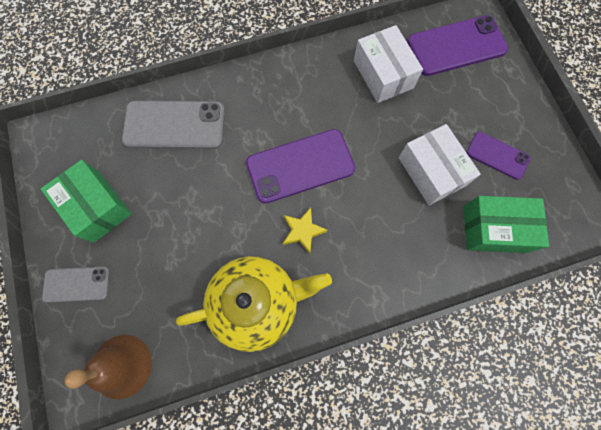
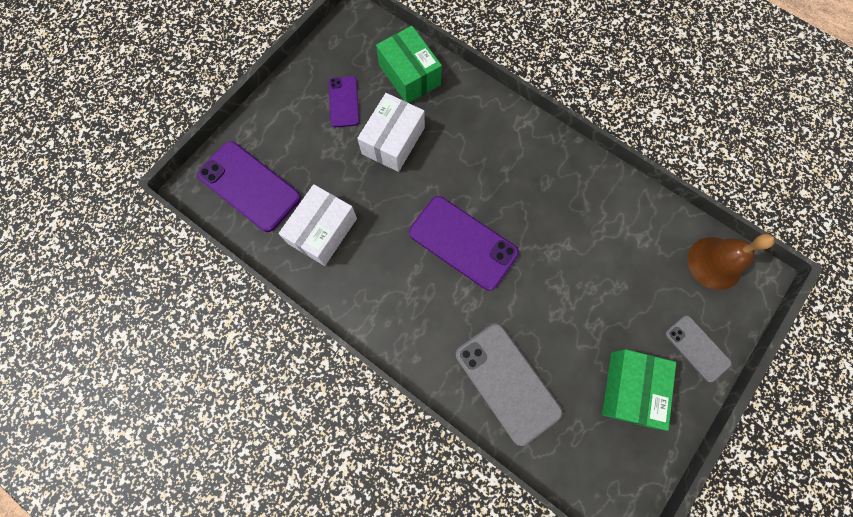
camera: 125 degrees left, 0 degrees up
(256, 303) = (594, 200): yellow teapot -> none
(303, 231) = (515, 204): yellow star -> none

